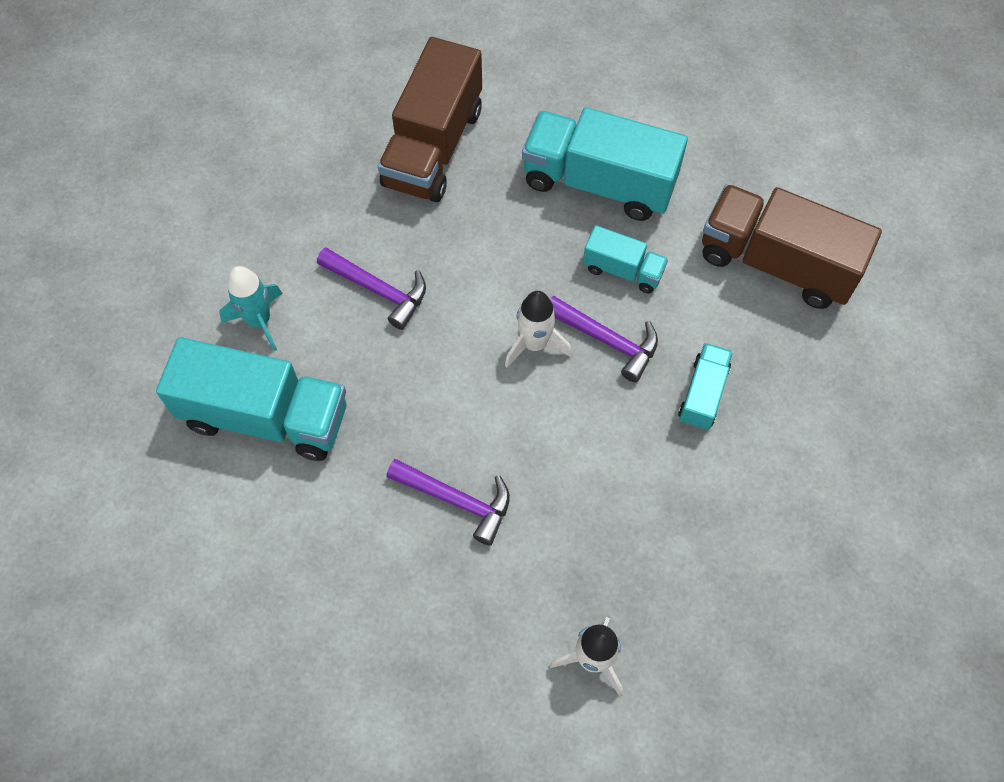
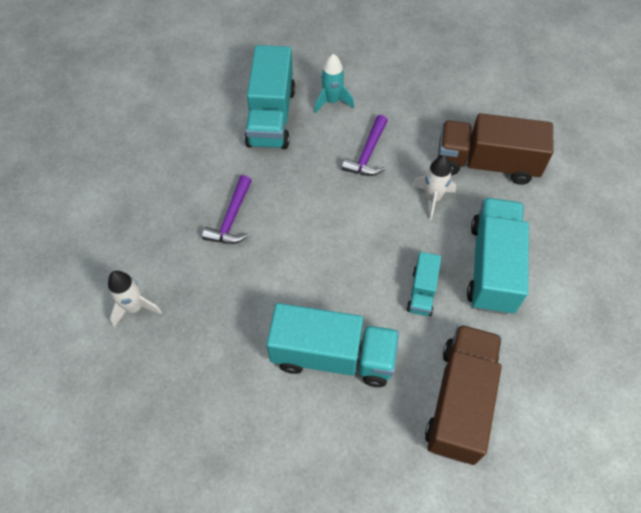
camera: 80 degrees right, 5 degrees down
(534, 344) = (349, 245): white rocket -> white rocket (432, 198)
(607, 340) = (362, 288): purple hammer -> none
(702, 394) = (333, 356): turquoise truck -> turquoise truck, size x1.96

